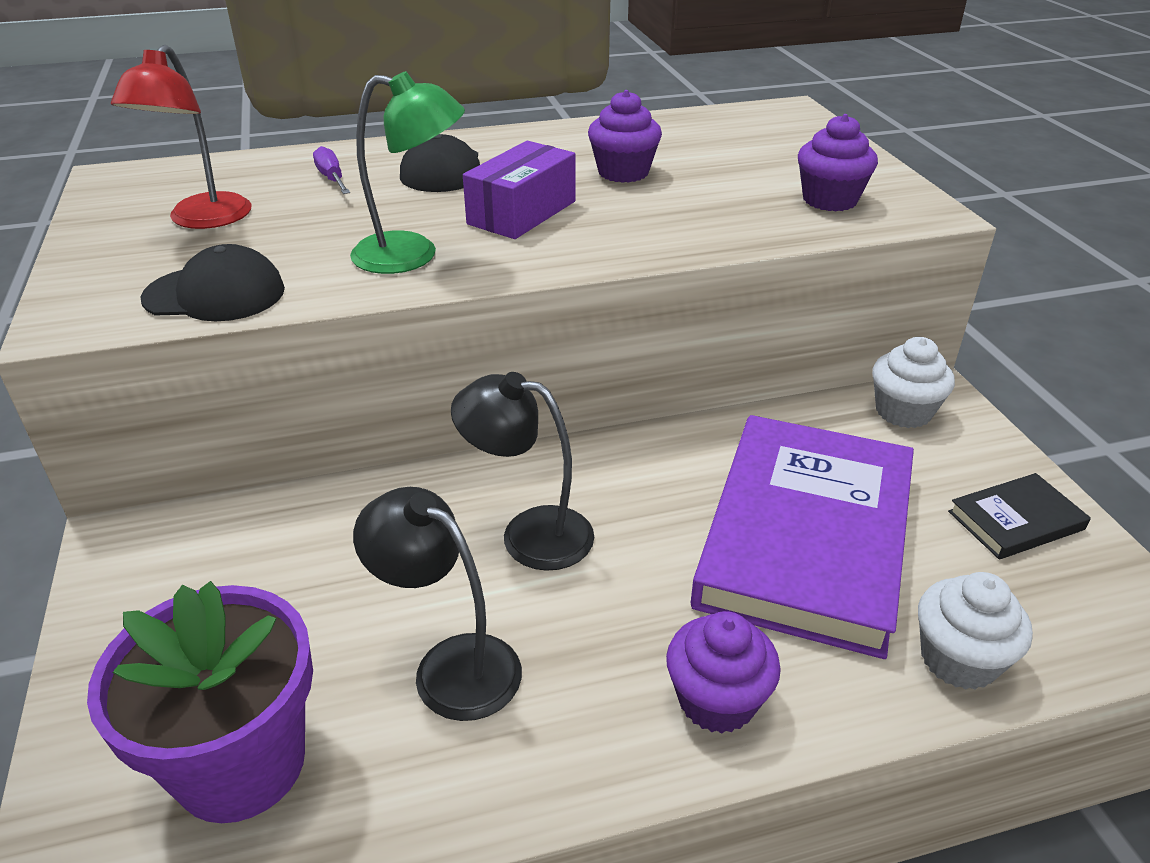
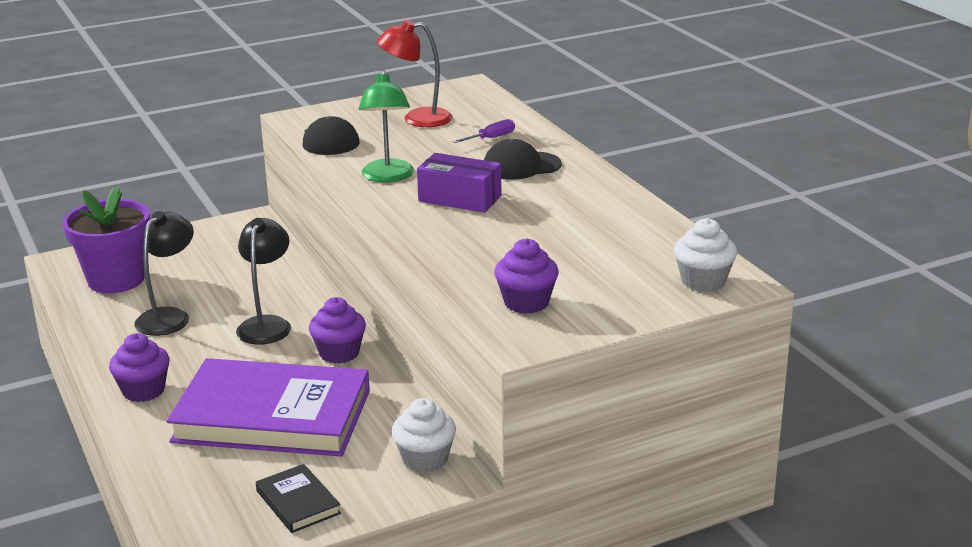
camera: 80 degrees right, 10 degrees down
(623, 172) = (545, 224): purple cupcake -> purple cupcake (339, 353)
(958, 659) = (169, 468): white cupcake -> white cupcake (703, 281)

